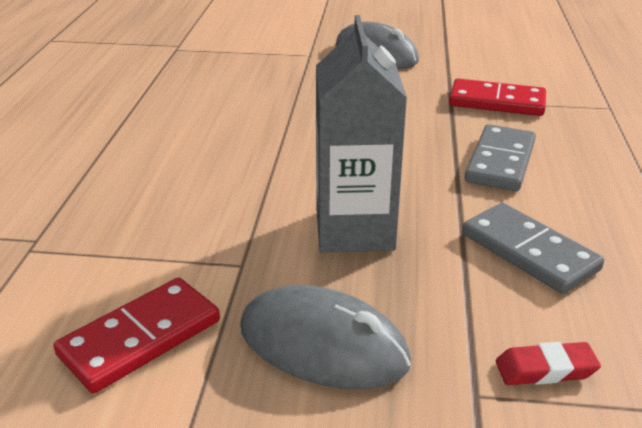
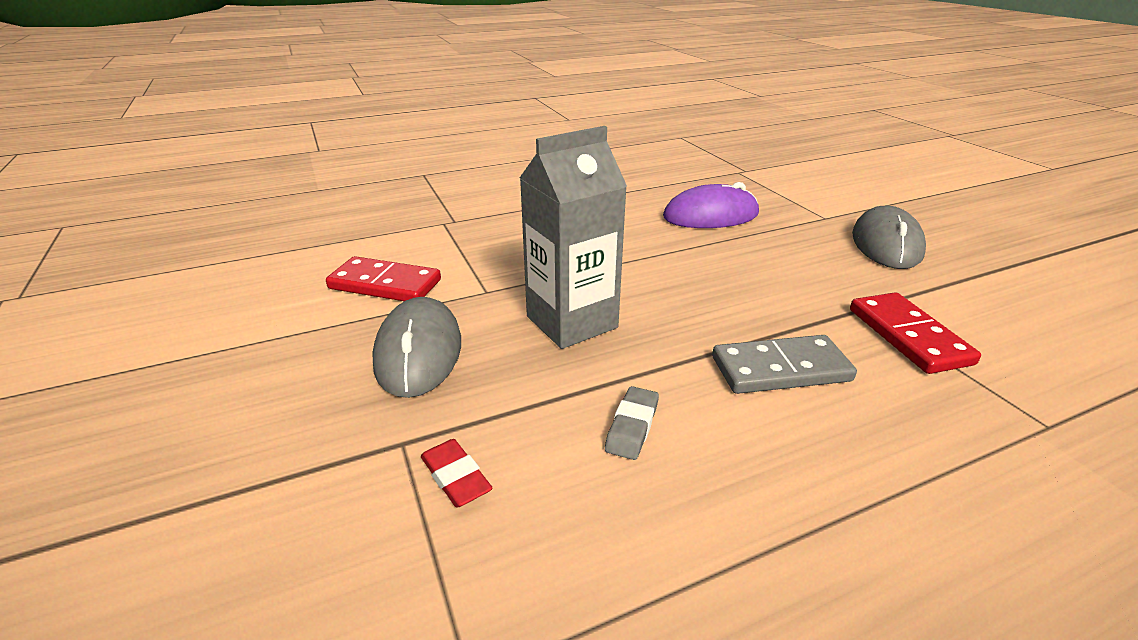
camera: 60 degrees right, 0 degrees up
(242, 94) = (710, 215): none -> purple mouse
(529, 252) = (632, 427): grey domino -> grey eraser

